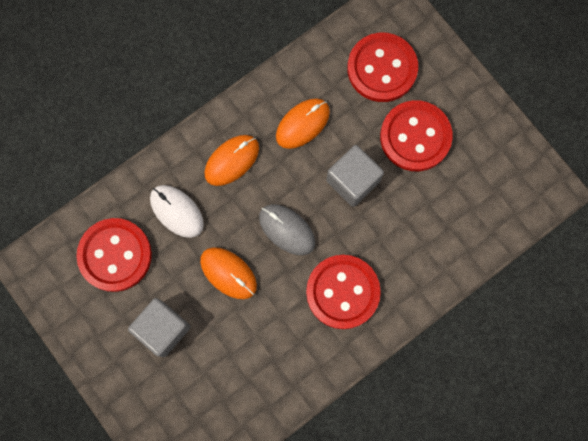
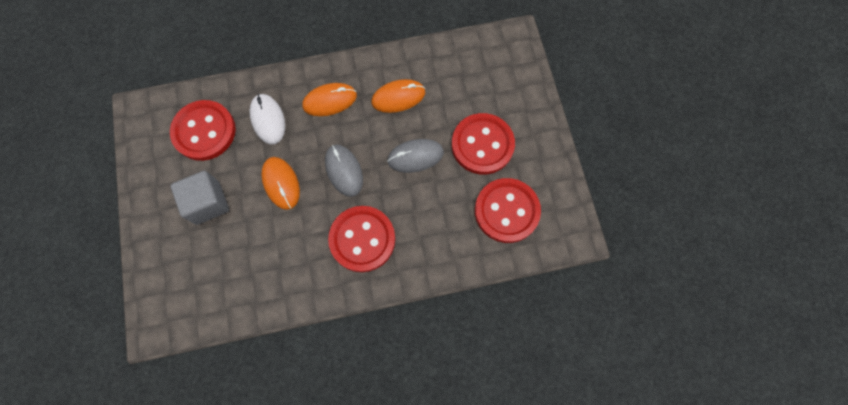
camera: 25 degrees right, 5 degrees down
(353, 181) = (415, 156): grey cube -> grey mouse
(382, 68) = (481, 82): red button -> red button (506, 211)

